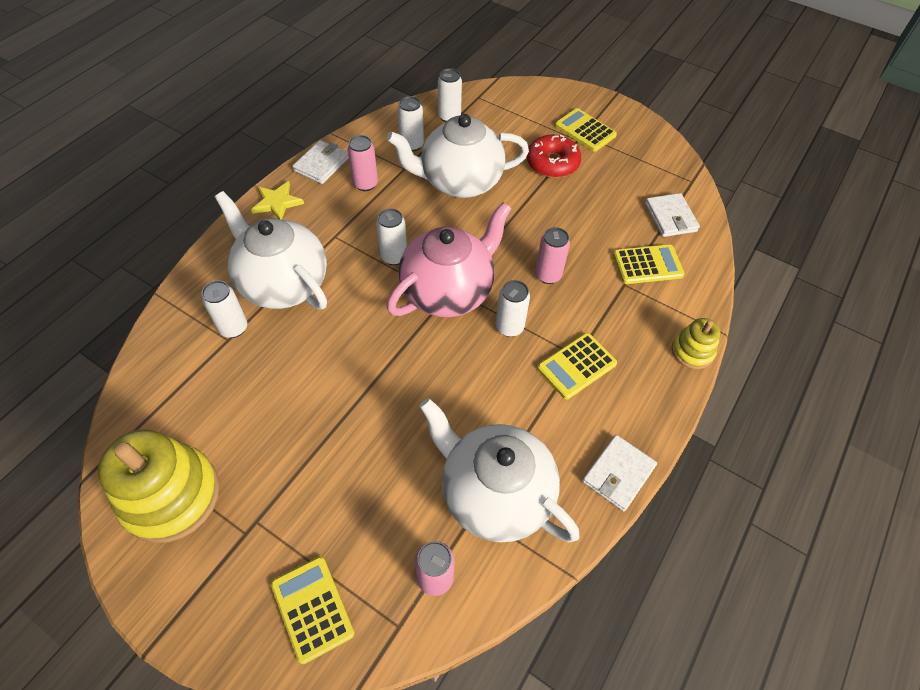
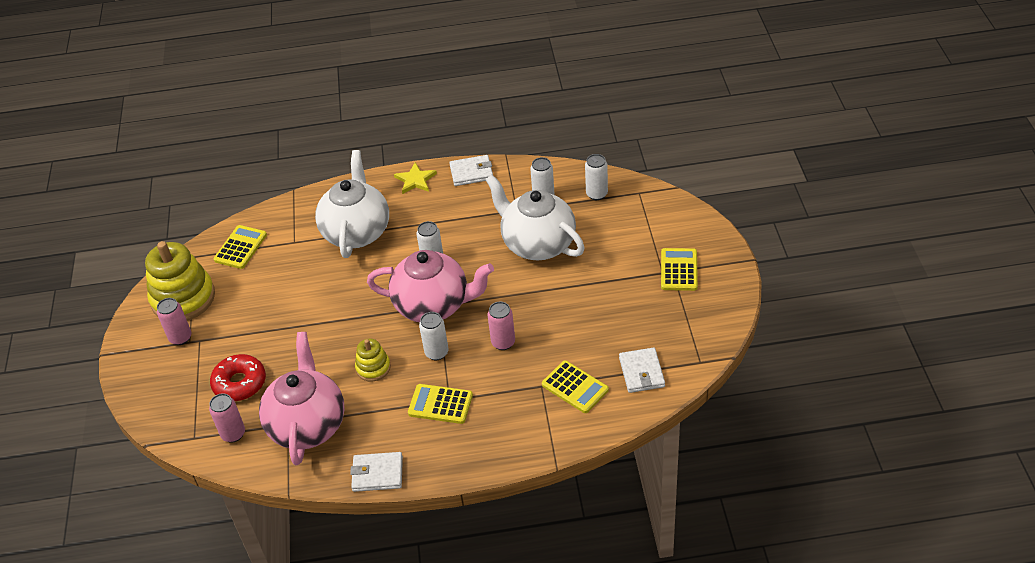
camera: 55 degrees right, 10 degrees down
(233, 328) = (304, 238): white can -> none
(312, 608) = (174, 397): yellow calculator -> yellow calculator (240, 247)
(365, 184) = (479, 204): pink can -> pink can (180, 338)
(494, 493) = (308, 425): white teapot -> pink teapot
(552, 163) = (618, 276): red donut -> red donut (240, 383)
(670, 217) = (641, 372): white wallet -> white wallet turned 45 degrees counterclockwise
(692, 351) = (519, 456): yellow stacking toy -> yellow stacking toy (373, 368)

